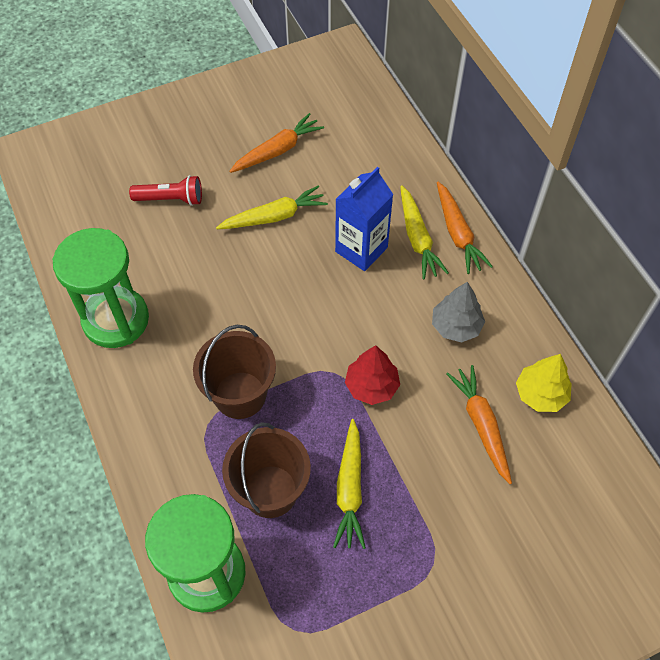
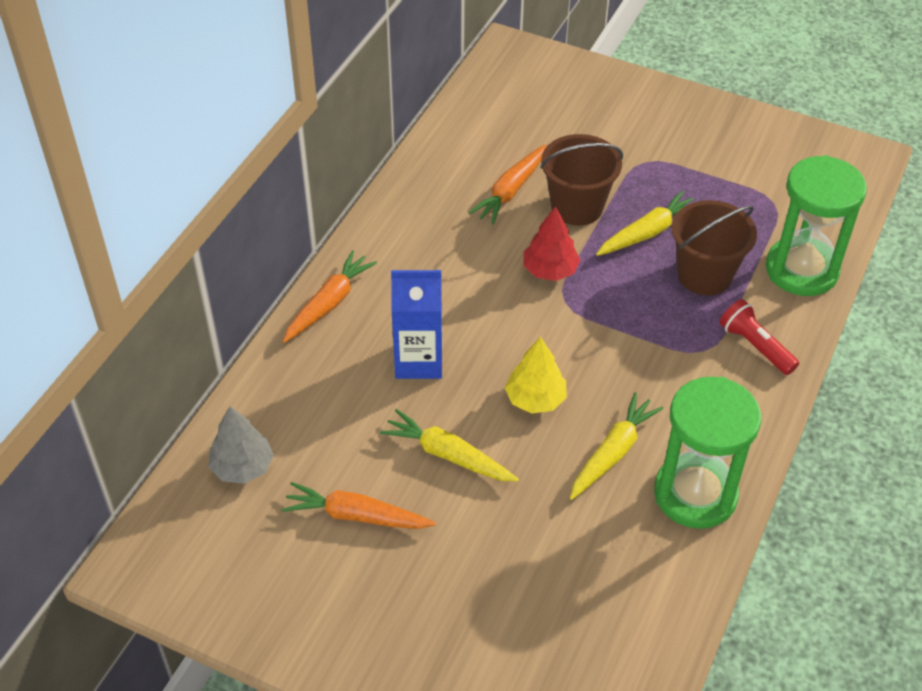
camera: 130 degrees left, 10 degrees down
(171, 199) = (517, 565): red flashlight -> red flashlight (755, 346)
(240, 395) = (655, 347): brown bucket -> brown bucket (577, 207)
(417, 238) = (363, 328): yellow carrot -> yellow carrot (613, 453)
(456, 326) = (434, 251): grey tree -> grey tree (242, 467)
(540, 394) = (446, 172): yellow tree -> yellow tree (535, 399)

